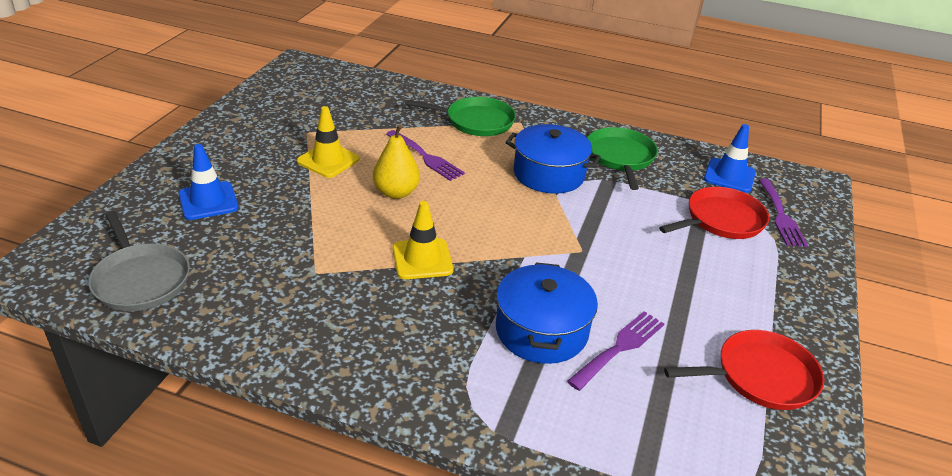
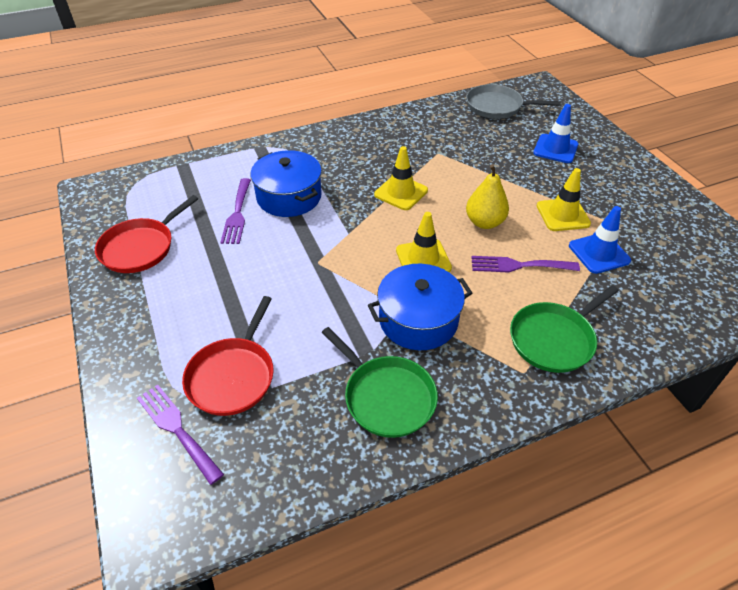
camera: 140 degrees right, 10 degrees up
(489, 201) = (423, 259): none -> yellow traffic cone
(729, 176) = (260, 459): blue traffic cone -> blue traffic cone (599, 253)

